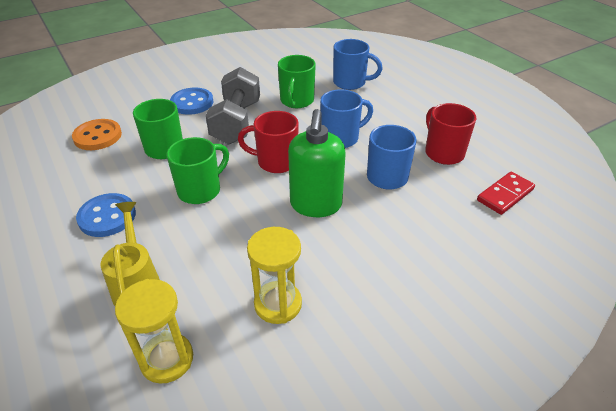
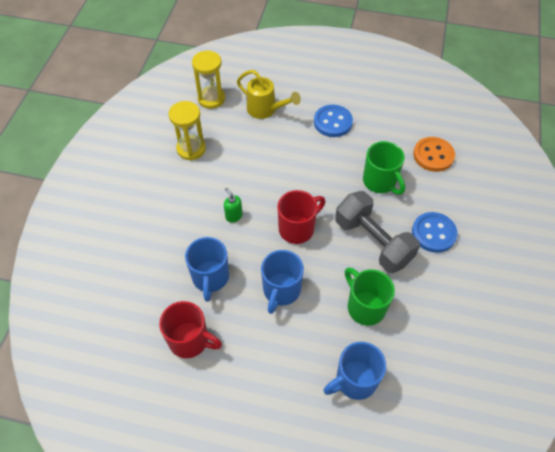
camera: 135 degrees right, 15 degrees up
(200, 190) = (311, 172): green mug -> none
(315, 205) = (233, 216): green soap dispenser -> green soap dispenser, size x0.44
(505, 195) = (115, 327): red domino -> none

